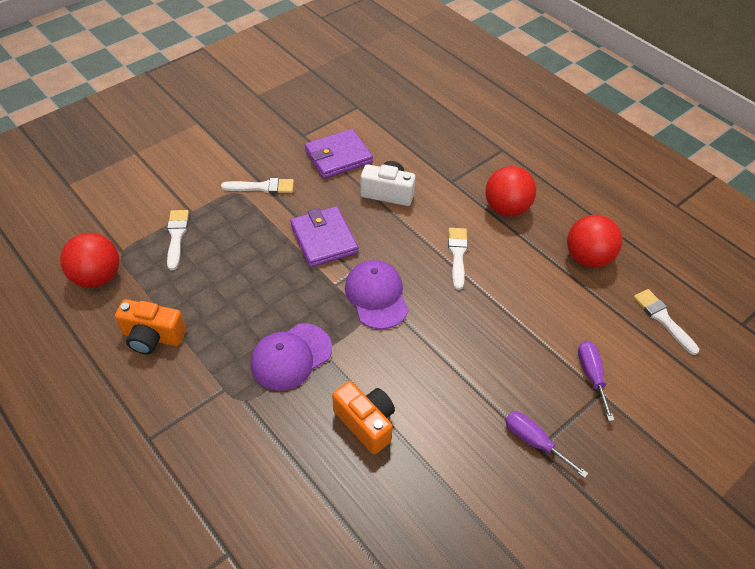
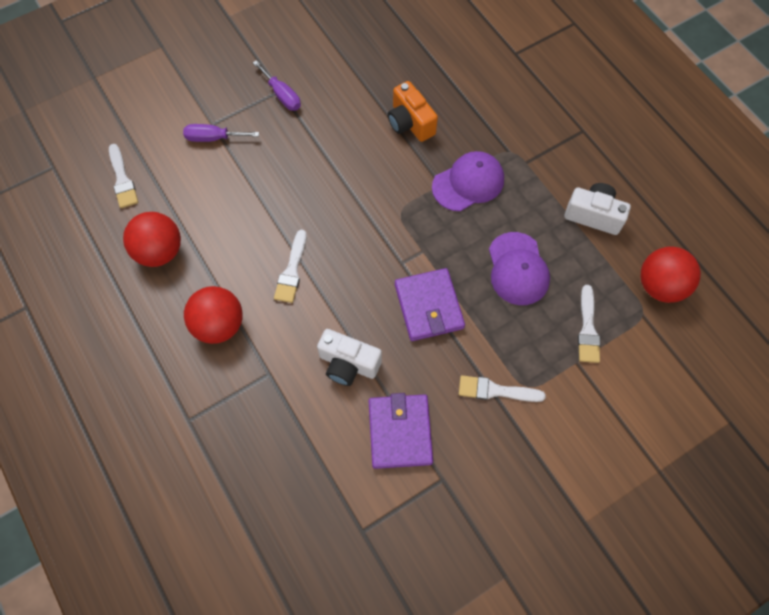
camera: 170 degrees left, 15 degrees up
(153, 337) = (593, 215): orange camera -> white camera
(338, 157) = (400, 432): purple wallet -> purple wallet turned 75 degrees counterclockwise
(376, 296) = (383, 233): purple cap -> purple cap (517, 269)
(591, 375) = (213, 138): purple screwdriver -> purple screwdriver turned 90 degrees clockwise

